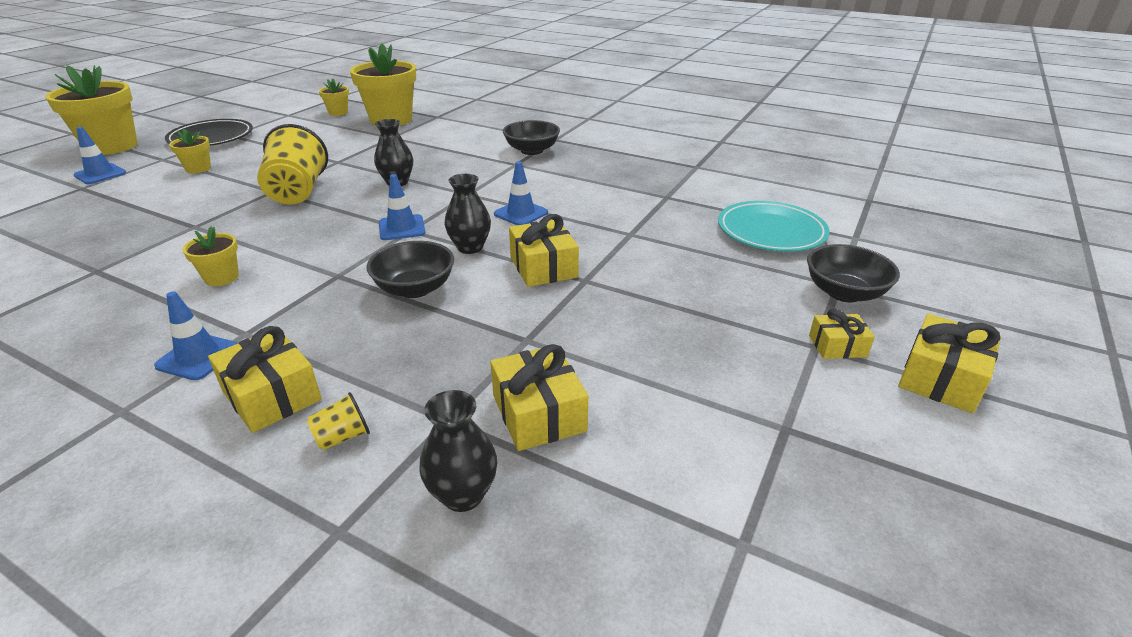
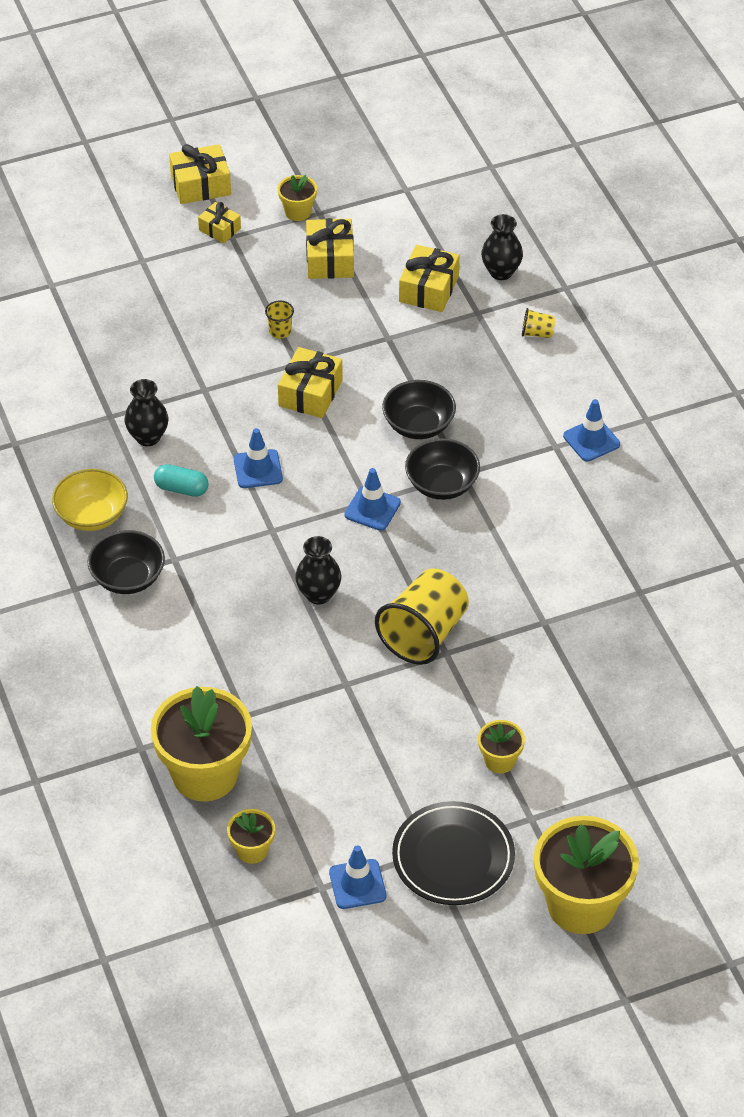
camera: 140 degrees left, 15 degrees up
(100, 174) = (608, 813): blue traffic cone -> blue traffic cone (357, 884)
(221, 277) = (547, 522): yellow flower pot -> yellow flower pot (298, 212)
(272, 395) = (560, 382): yellow gift -> yellow gift (330, 259)
(470, 247) = (341, 448): black vase -> black vase (148, 437)
(559, 187) = (181, 488): none -> turquoise capsule
(595, 160) = (92, 515): none -> yellow bowl
(635, 294) = (280, 331): none -> yellow cup
(771, 231) = (98, 327): turquoise plate -> none
(844, 293) = (149, 253): black bowl -> black bowl (442, 484)

